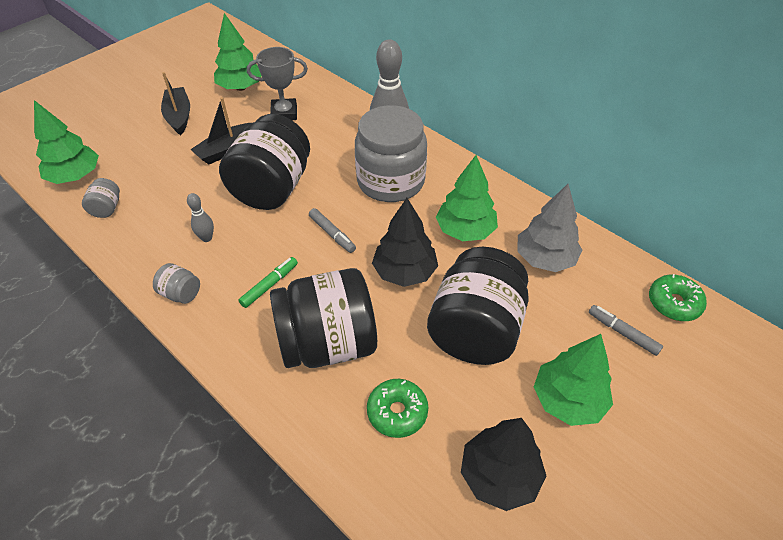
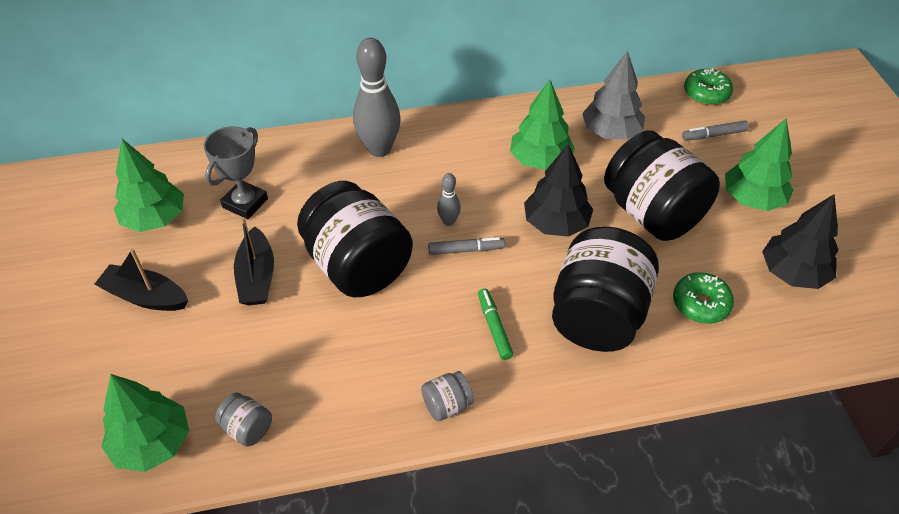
camera: 55 degrees left, 0 degrees up
(206, 238) = (383, 351): grey bowling pin -> grey bowling pin (448, 221)
(390, 181) = (433, 175): grey jar -> none

